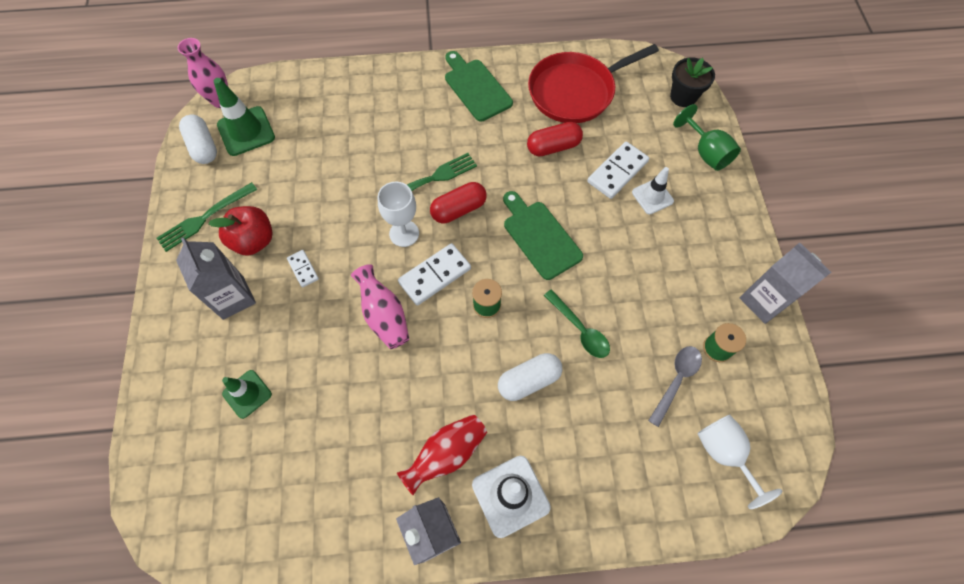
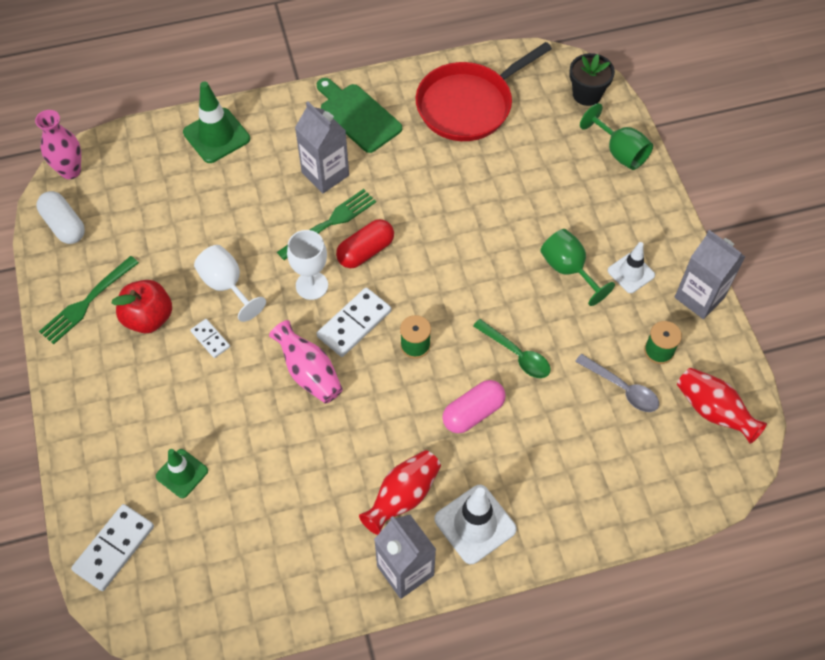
camera: 10 degrees left, 5 degrees down
(233, 297) = (141, 380): grey carton -> grey carton (325, 174)
(246, 131) = (109, 201): green traffic cone -> green traffic cone (216, 136)
(529, 380) = (473, 413): white capsule -> pink capsule
(540, 236) = (458, 267): green cutting board -> none
(553, 147) = (455, 169): red capsule -> none
(617, 172) = (529, 186): white domino -> white domino (114, 548)
(642, 255) = (568, 270): none -> green goblet
(652, 197) = (570, 207): white traffic cone -> white traffic cone (631, 273)
(676, 380) = (622, 388): grey spoon -> grey spoon turned 105 degrees clockwise
(724, 453) = (679, 450): white goblet -> white goblet (227, 285)
(763, 419) = (713, 411): none -> red vase

